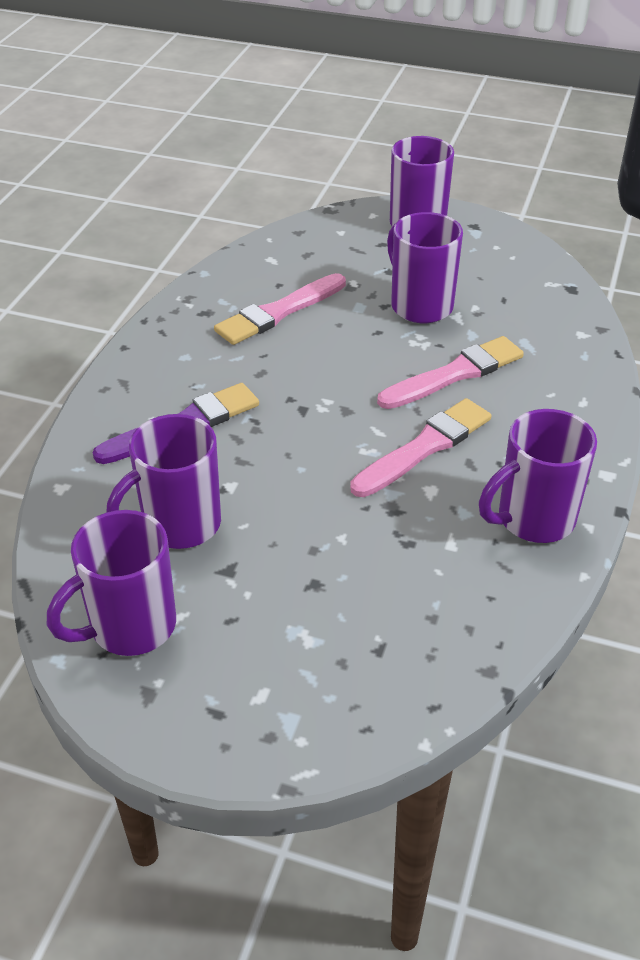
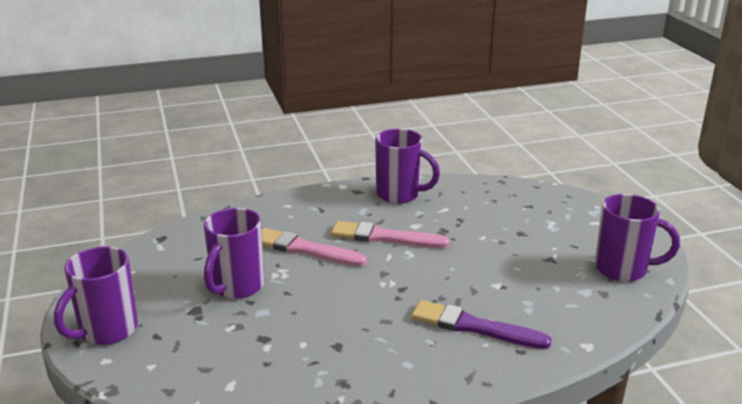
camera: 125 degrees left, 15 degrees down
(178, 525) = (548, 287): purple mug -> none
(279, 312) = (306, 345): pink brush -> none

